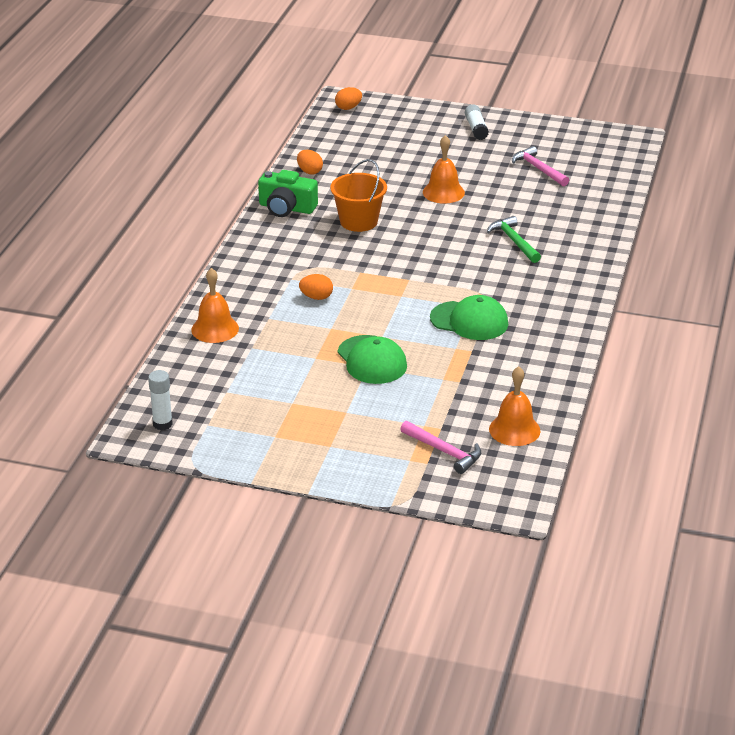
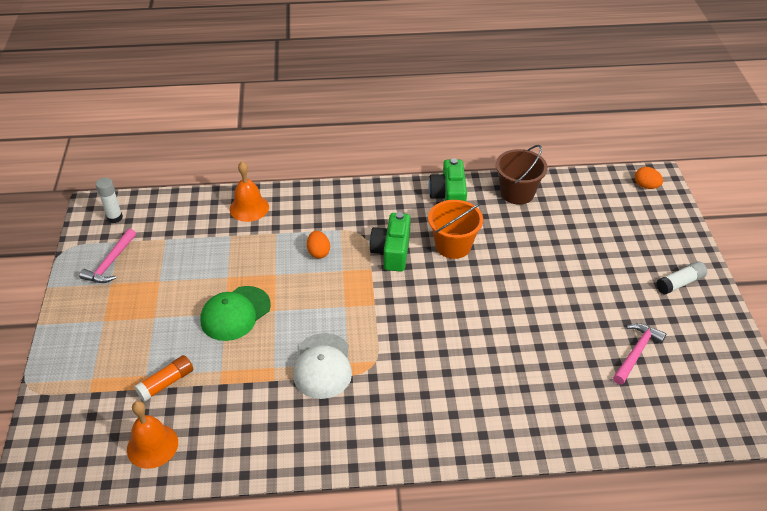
camera: 70 degrees right, 10 degrees up
(309, 171) = (517, 193): orange egg -> brown bucket
(344, 256) = (392, 251): none -> green camera
(441, 413) = (166, 383): none -> orange glue stick
(443, 192) = (540, 290): orange bell -> none
(444, 452) = (108, 400): pink hammer -> pink hammer (110, 263)
(469, 321) = (323, 366): green cap -> white cap
(514, 241) = (482, 366): green hammer -> none

